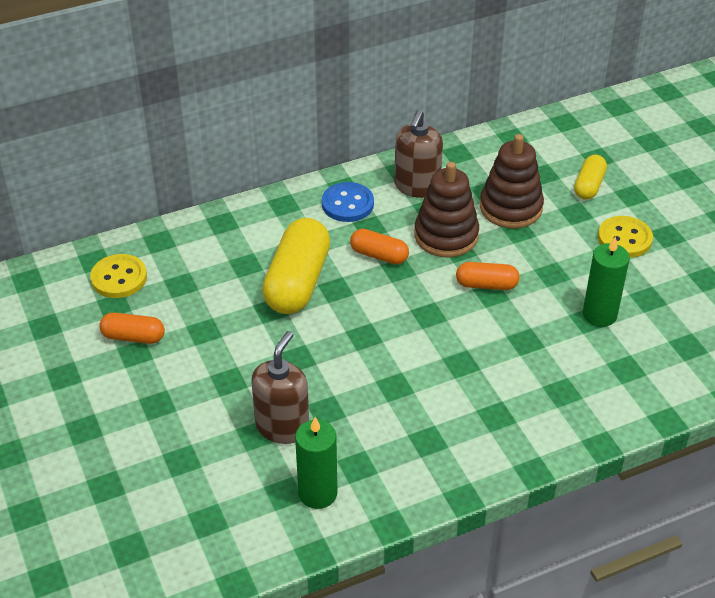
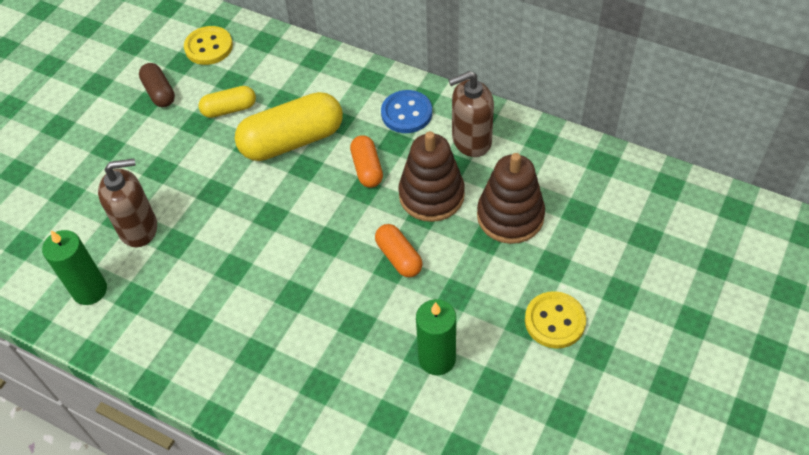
camera: 55 degrees right, 10 degrees up
(133, 337) = (159, 92): orange capsule -> brown capsule
(589, 186) = (598, 253): yellow capsule -> yellow capsule (229, 109)

